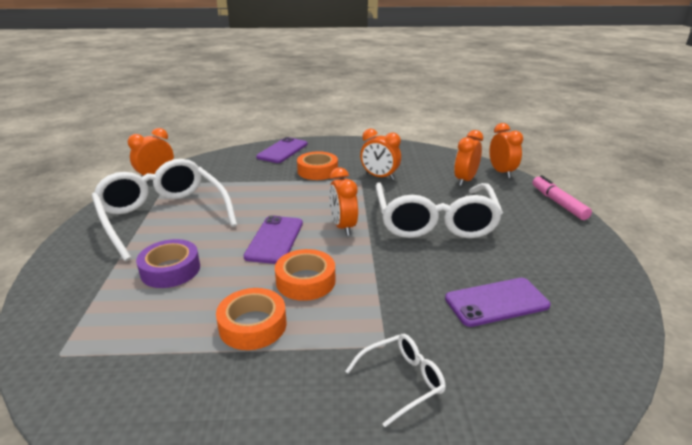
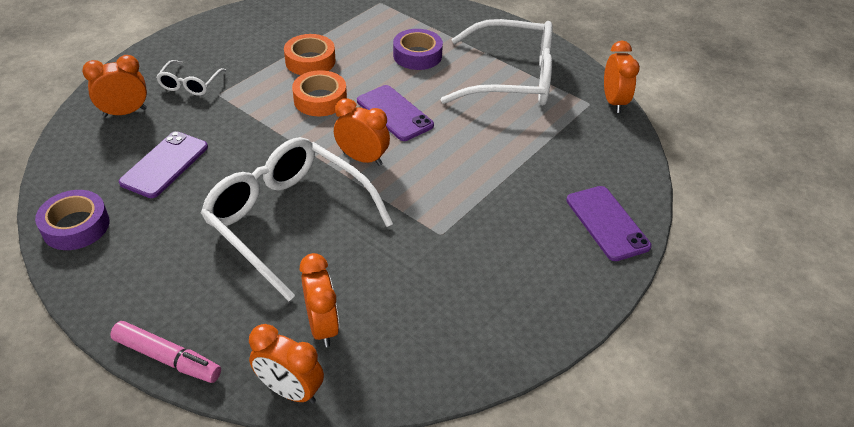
camera: 130 degrees right, 15 degrees up
(317, 171) = (505, 215): orange tape -> none
(379, 177) = (428, 255): orange clock -> orange clock (125, 112)
(602, 293) = (76, 226): none -> purple tape

